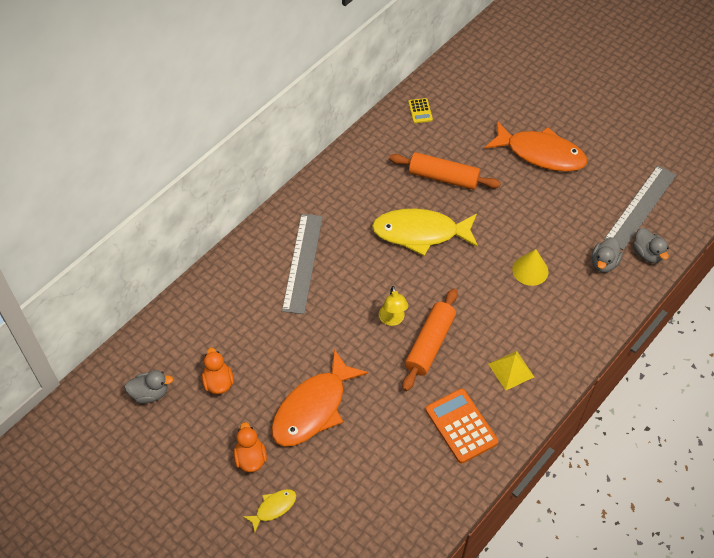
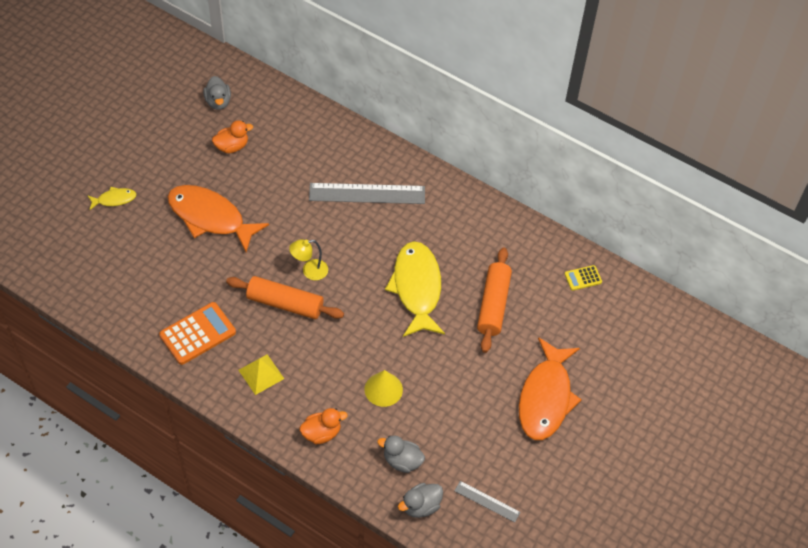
camera: 80 degrees right, 0 degrees up
(250, 458) = (160, 178): orange duck -> orange duck (321, 433)
(273, 508) = (114, 199): yellow fish -> yellow fish turned 60 degrees counterclockwise
(640, 207) = (487, 501): grey ruler -> grey ruler, size x0.51

